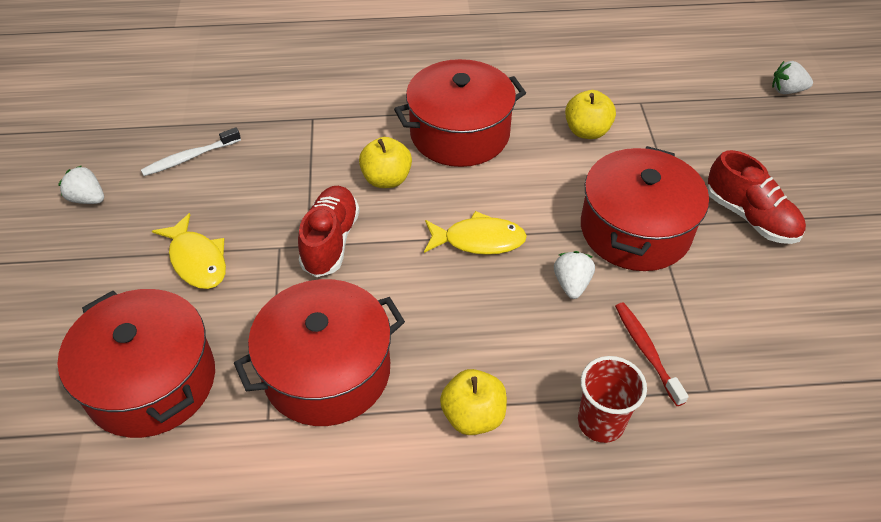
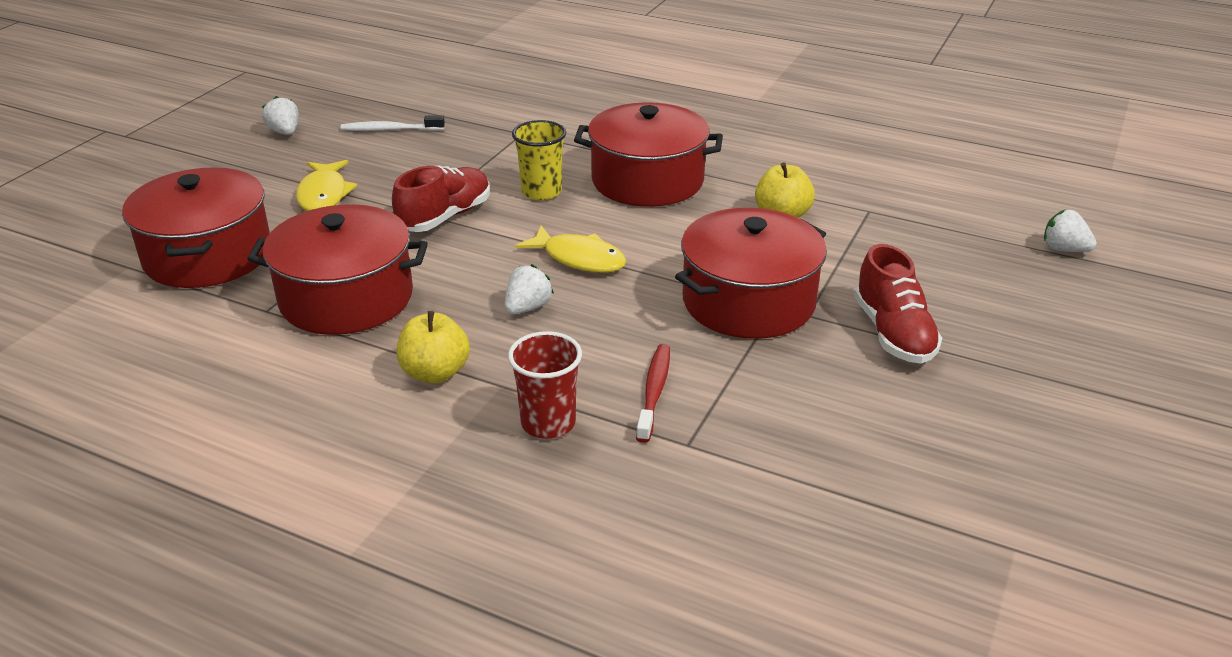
camera: 30 degrees right, 15 degrees down
(386, 179) = (541, 191): yellow apple -> yellow cup
(571, 284) = (634, 318): white strawberry -> white strawberry (527, 308)

